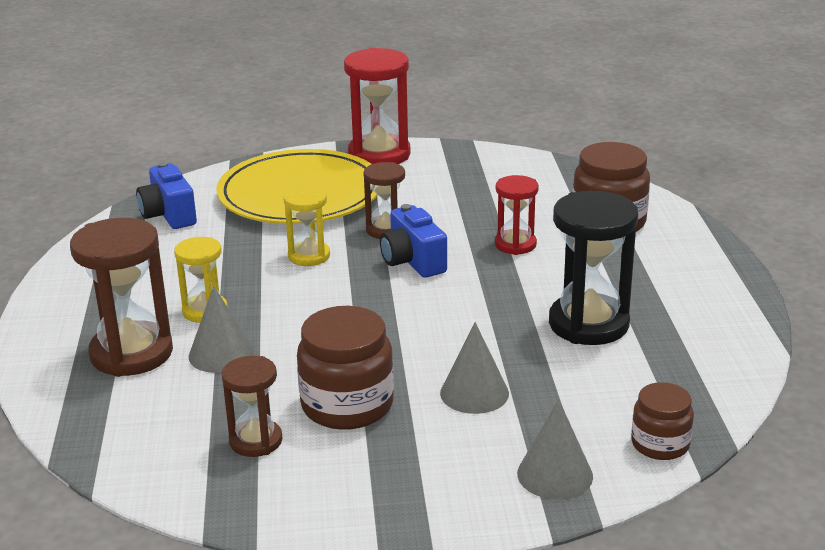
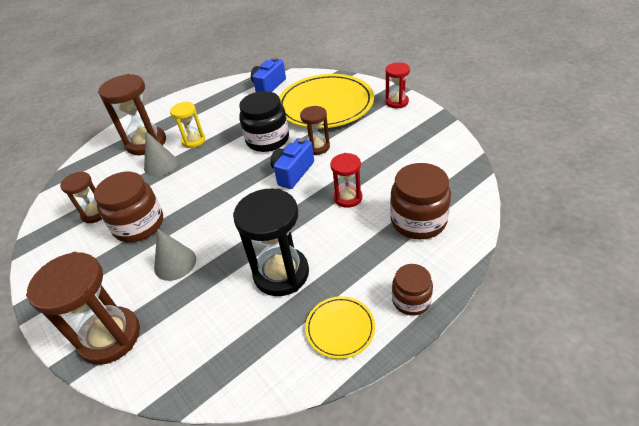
camera: 60 degrees right, 15 degrees up
(309, 256) = (267, 140): yellow hourglass -> black jar
(379, 155) = (397, 102): red hourglass -> red hourglass, size x0.58
(555, 474) = (110, 337): grey cone -> brown hourglass
(660, 444) = (164, 374): brown jar -> brown jar (411, 300)
(709, 315) = (340, 328): none -> yellow plate

